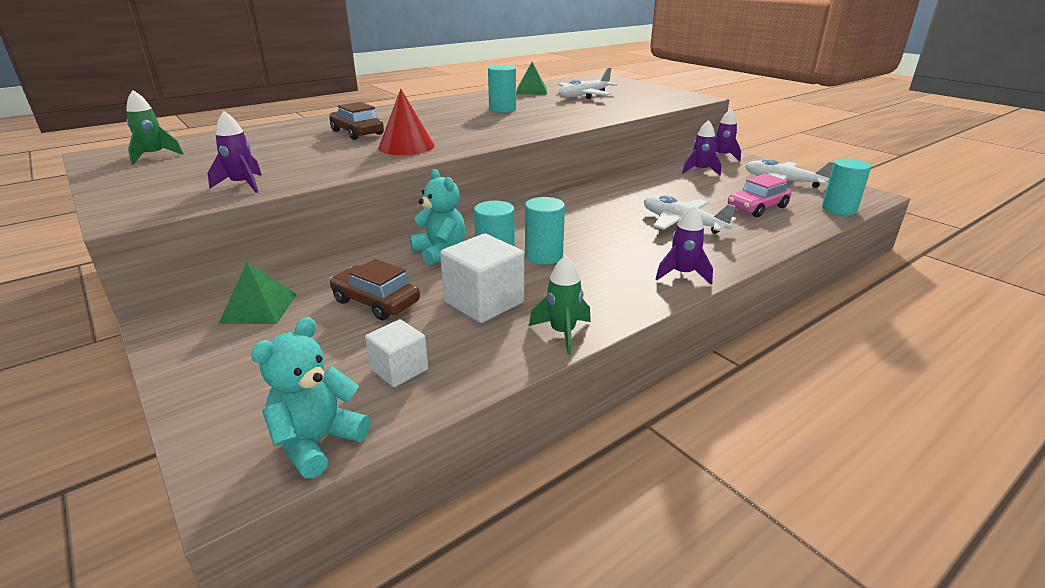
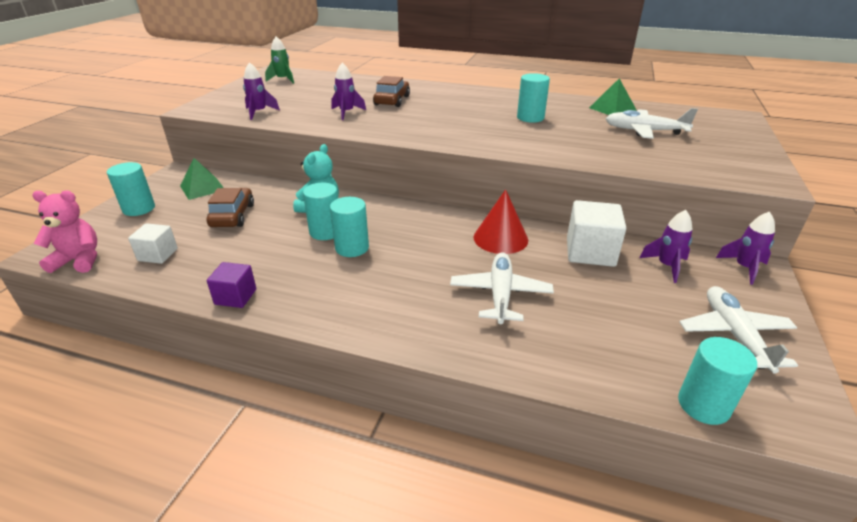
camera: 55 degrees right, 5 degrees up
(232, 367) = (139, 209): none -> turquoise cylinder
(317, 442) = (79, 260): turquoise teddy bear -> pink teddy bear
(406, 146) = (383, 122): red cone -> red cone (500, 238)
(484, 302) = (258, 251): white cube -> white cube (590, 252)
(562, 333) = (235, 297): green rocket -> purple cube
(682, 274) = (382, 325): purple rocket -> purple rocket (346, 113)
(757, 207) = (610, 333): pink car -> none

